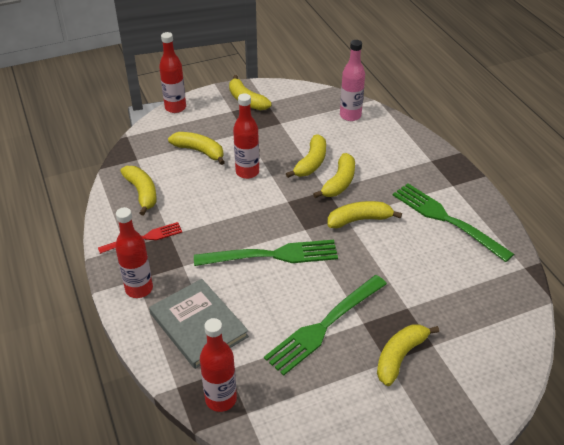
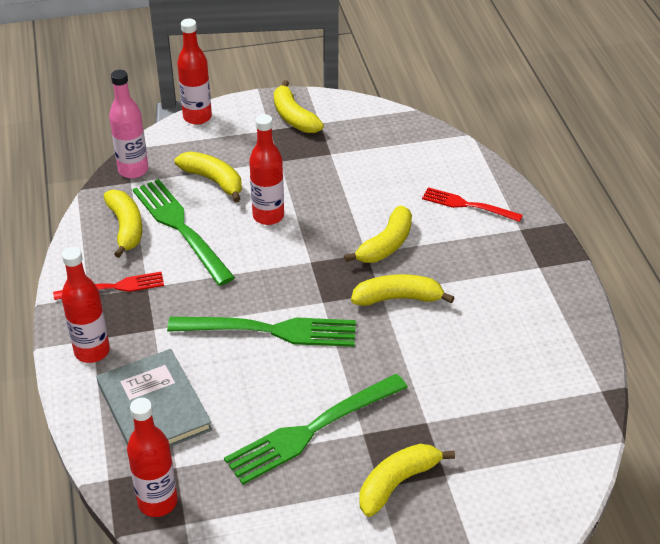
camera: 10 degrees right, 0 degrees up
(311, 163) = (356, 213): yellow banana -> none
(350, 115) = (428, 154): pink bottle -> pink bottle (133, 170)
(389, 148) = (467, 205): none -> red fork
(447, 220) = (516, 313): green fork -> green fork (180, 228)

